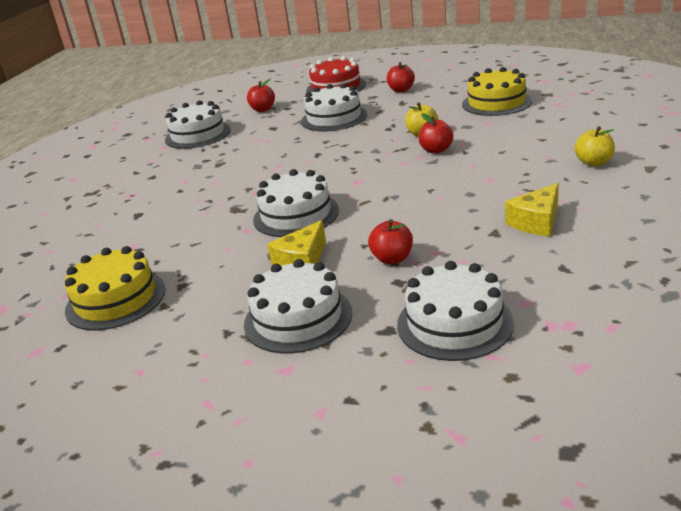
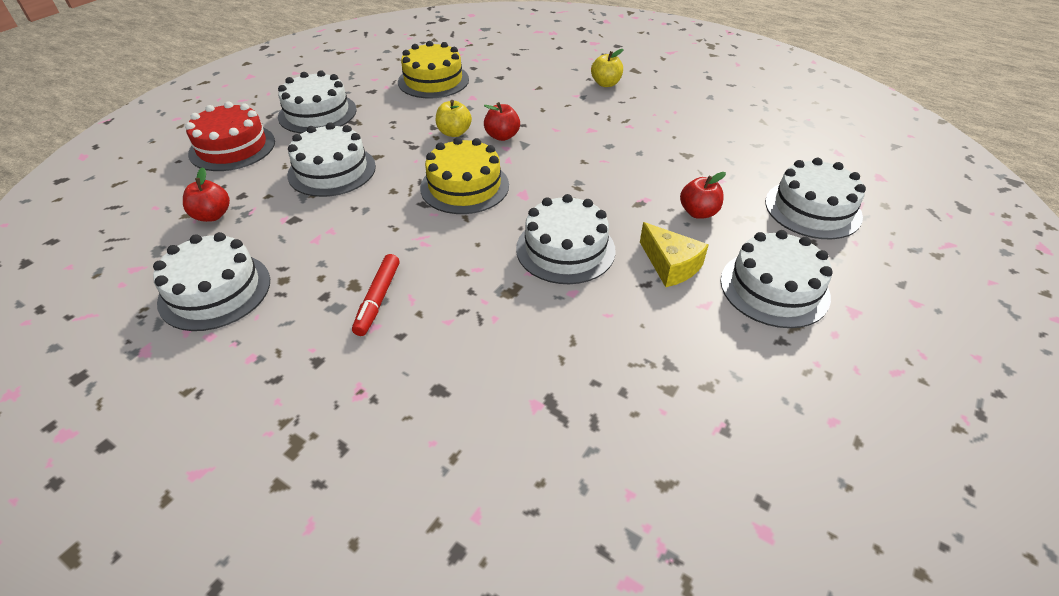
camera: 75 degrees left, 15 degrees up
(116, 299) = (672, 433): yellow cake -> yellow cake (464, 186)
(209, 174) = (378, 299): none -> red marker
(401, 90) = (317, 113): red apple -> white cake
(536, 222) = (683, 133): yellow cheese -> none

